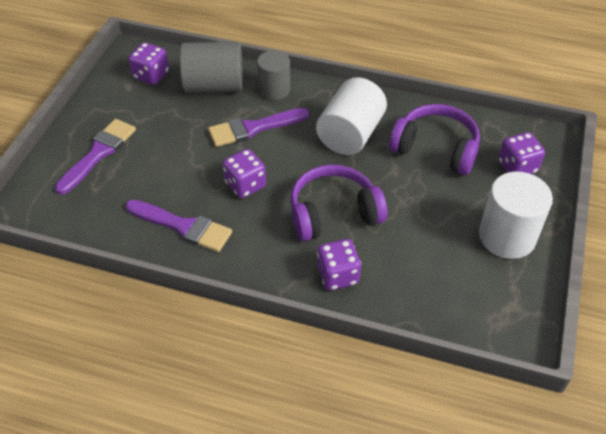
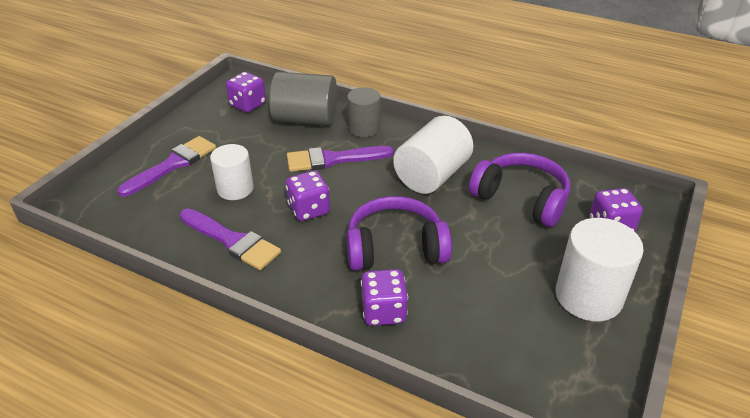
camera: 10 degrees right, 10 degrees down
(169, 172) = (235, 189): none -> white cylinder

